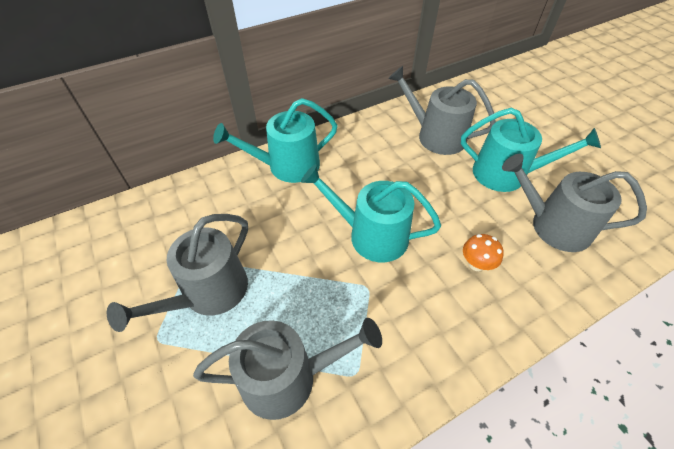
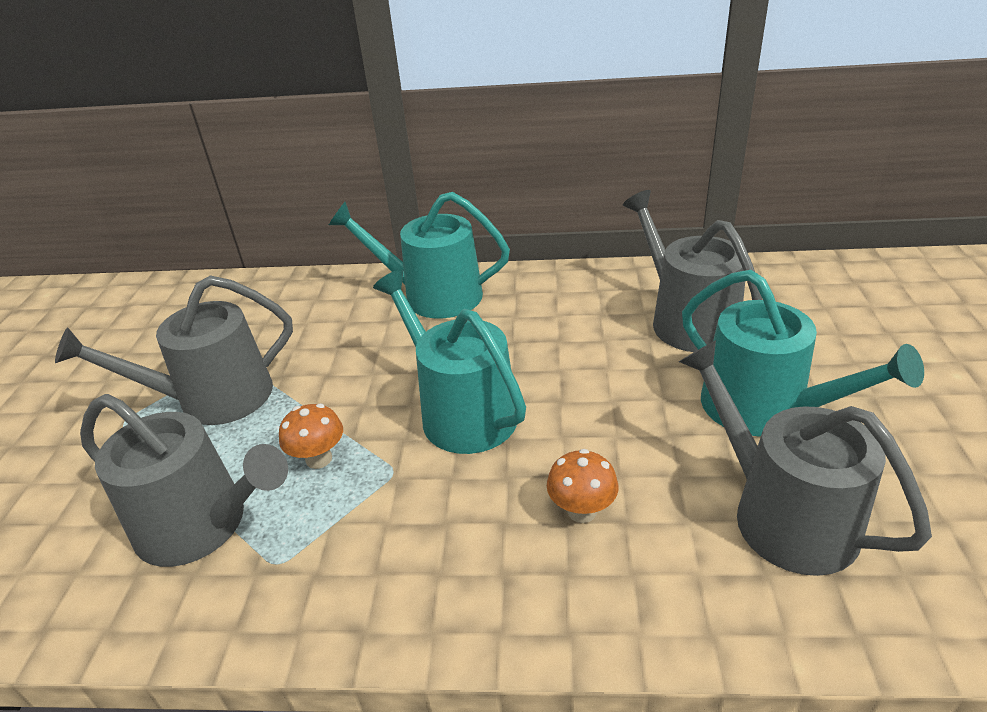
camera: 35 degrees right, 15 degrees down
(318, 300) = (319, 459): none -> orange mushroom

